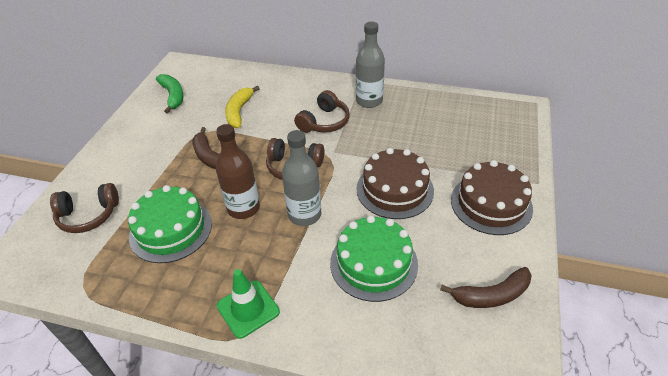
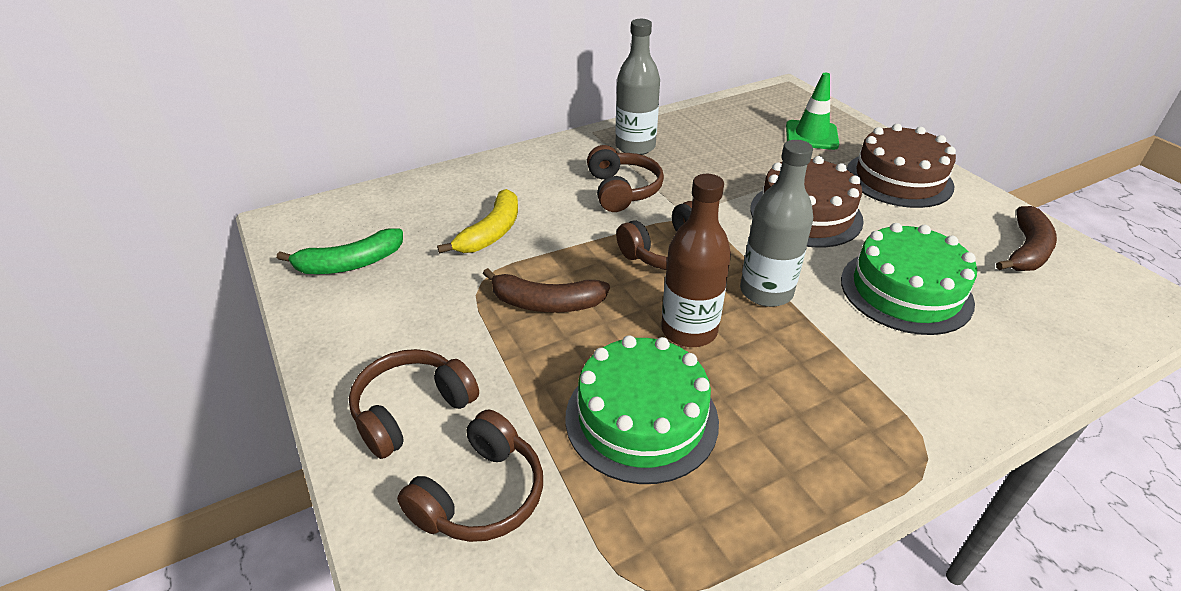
camera: 45 degrees left, 5 degrees down
(112, 170) = (412, 410): none -> brown headphones
(173, 96) = (350, 264): green banana -> green banana turned 135 degrees clockwise
(239, 111) = (491, 232): yellow banana -> yellow banana turned 120 degrees counterclockwise
(248, 309) = (882, 427): green traffic cone -> green traffic cone (811, 135)

